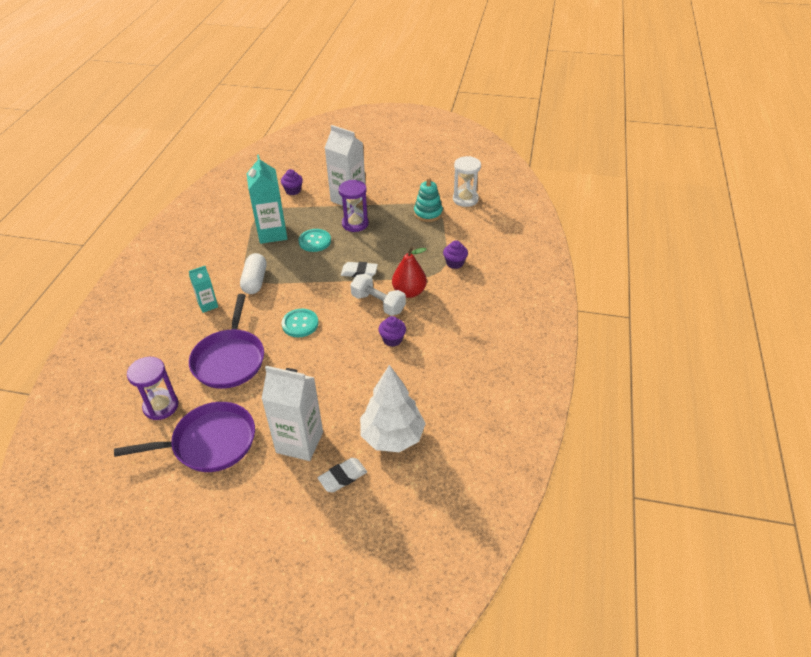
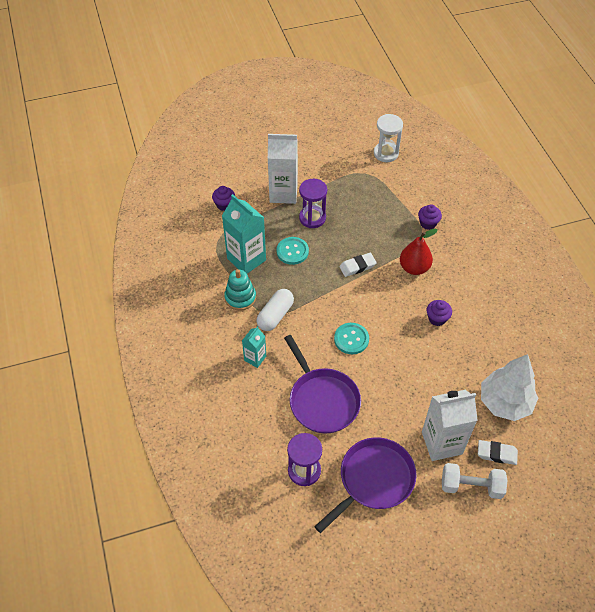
camera: 30 degrees left, 10 degrees up
(255, 281) = (275, 315): white capsule -> white capsule turned 60 degrees clockwise
(342, 477) = (496, 454): white eraser -> white eraser turned 75 degrees clockwise
(378, 303) = (398, 290): white dumbbell -> white dumbbell (471, 486)
(428, 213) = (366, 181): turquoise stacking toy -> turquoise stacking toy (240, 297)

